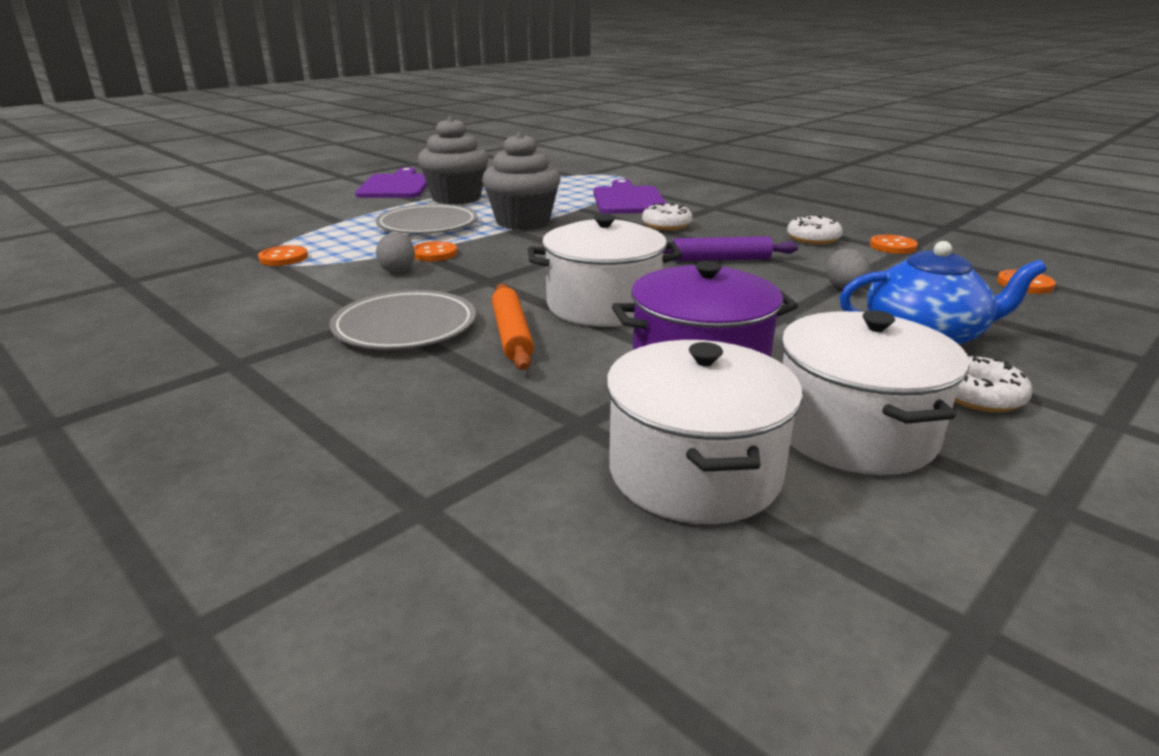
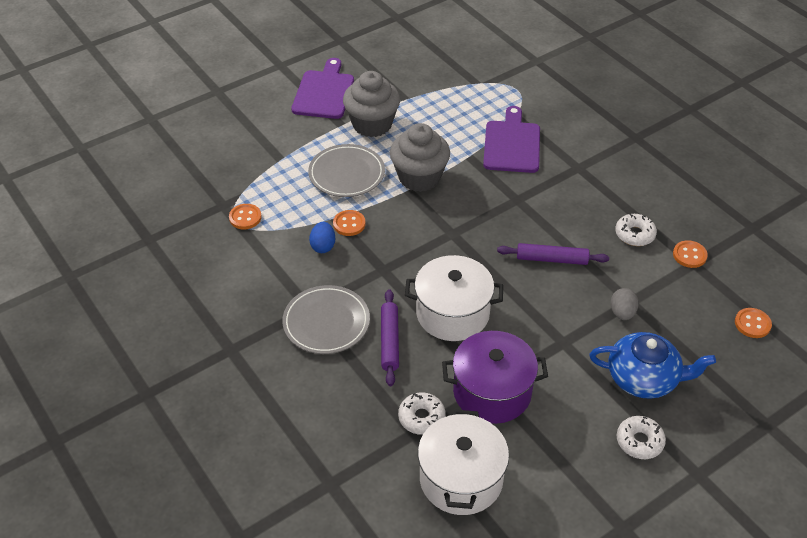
camera: 10 degrees right, 20 degrees up
(397, 270) = (323, 246): grey egg -> blue egg
(512, 335) = (389, 341): orange rolling pin -> purple rolling pin
(666, 225) = (529, 196): white donut -> white donut (421, 417)
(854, 432) = (554, 461): white pot -> none

